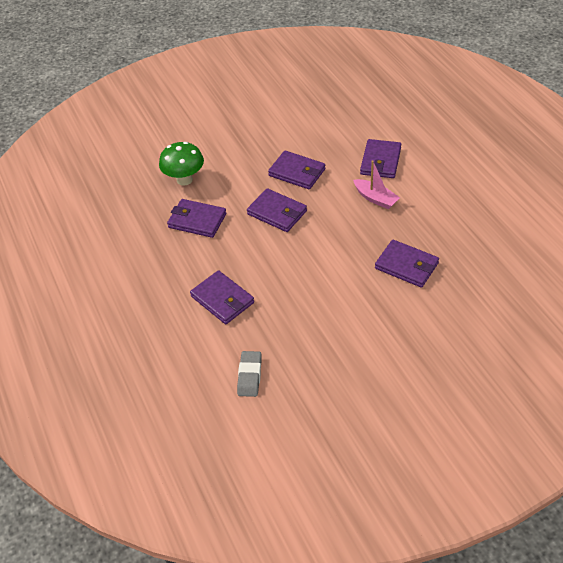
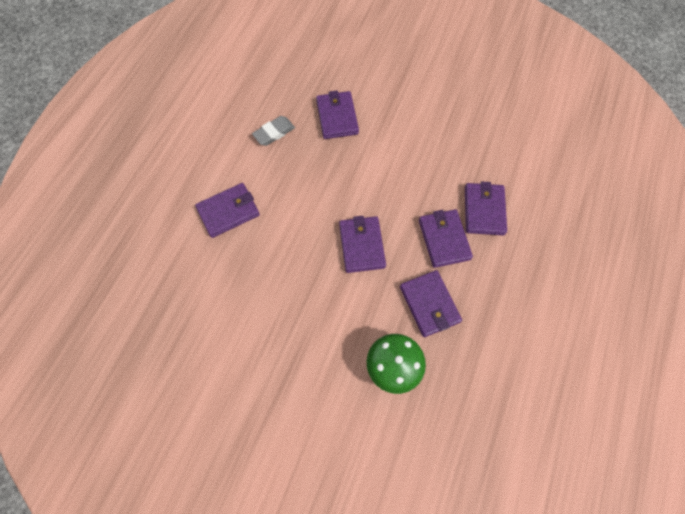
camera: 135 degrees left, 20 degrees up
(249, 376) = (521, 141): grey eraser -> grey eraser (274, 133)
(297, 172) = (298, 269): purple wallet -> purple wallet (444, 239)
(375, 198) = (281, 183): pink boat -> none

